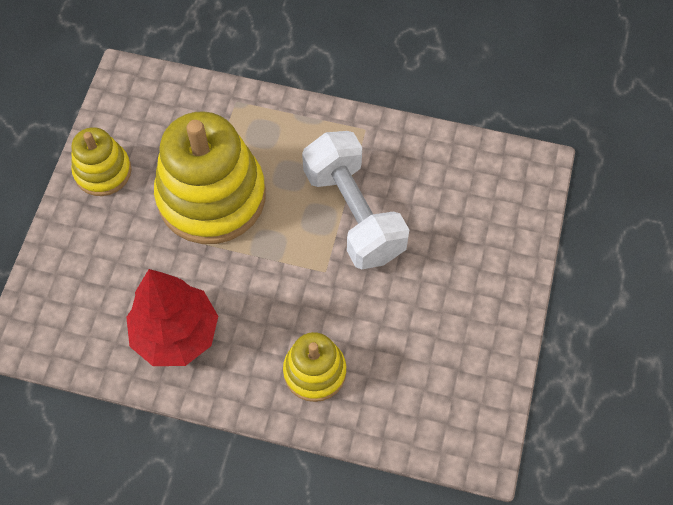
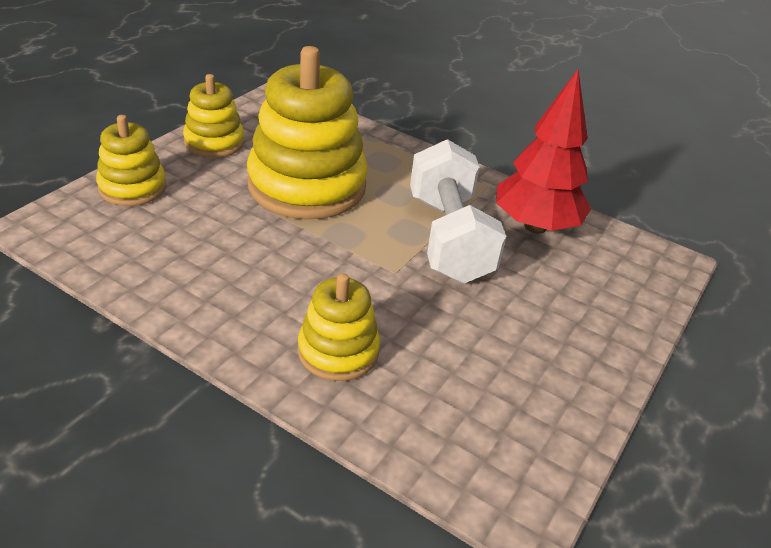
camera: 15 degrees right, 25 degrees down
(66, 262) = (132, 187): none -> yellow stacking toy
(176, 334) = (201, 271): red tree -> red tree (535, 226)

